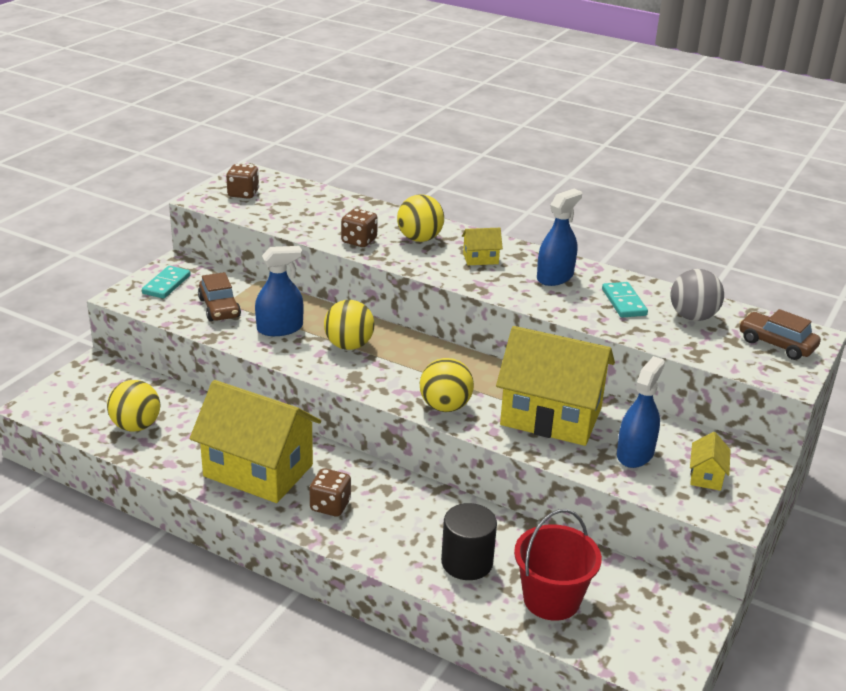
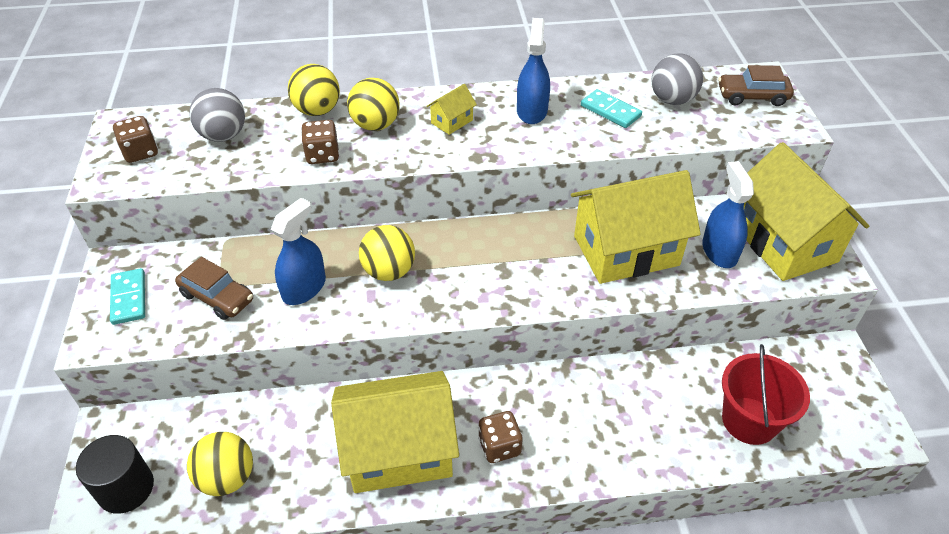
camera: 35 degrees left, 15 degrees up
(306, 205) = (223, 136): none -> grey ball
(445, 407) = (538, 291): yellow ball -> yellow ball (317, 111)
(467, 562) = (659, 429): black cylinder -> black cylinder (126, 488)
(706, 476) = (783, 242): yellow house -> yellow house, size x2.45

